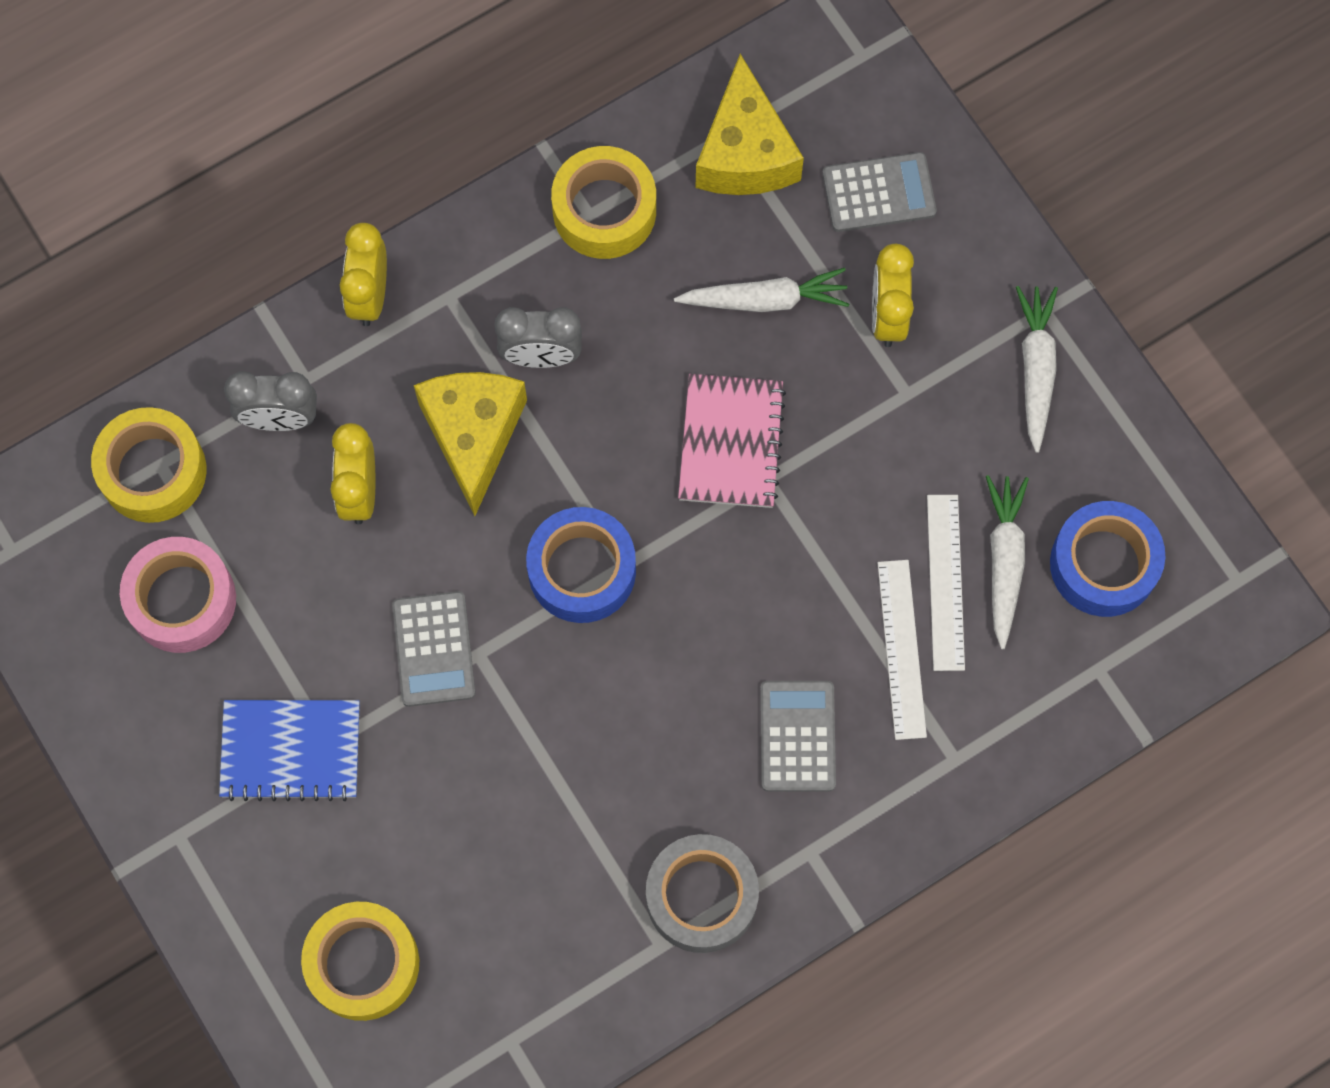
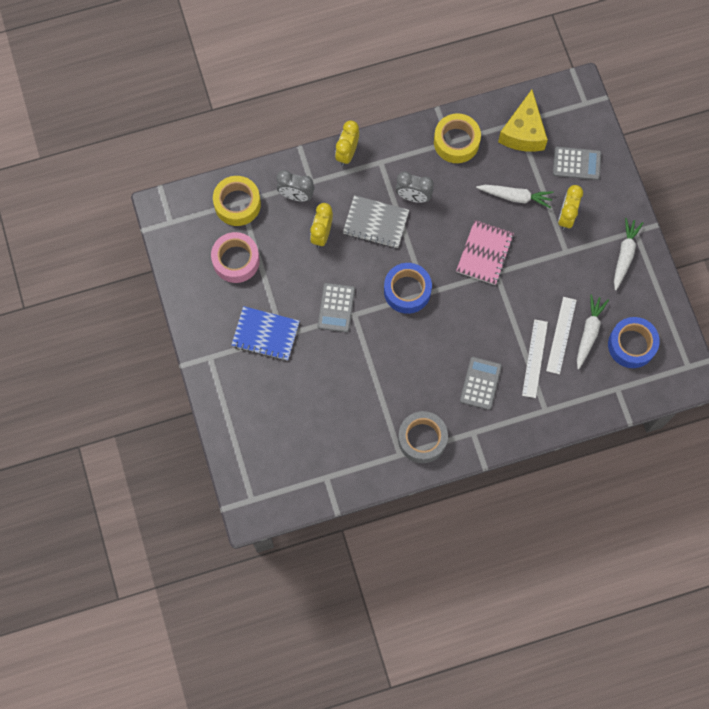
camera: 15 degrees right, 0 degrees up
(363, 963) = (273, 429): yellow tape -> none
(473, 435) = (376, 223): yellow cheese -> grey notebook

